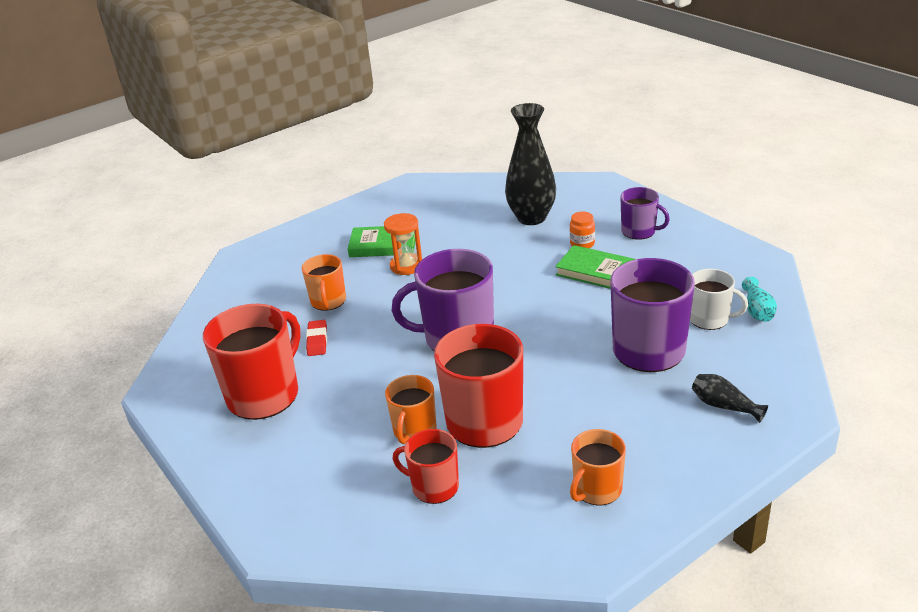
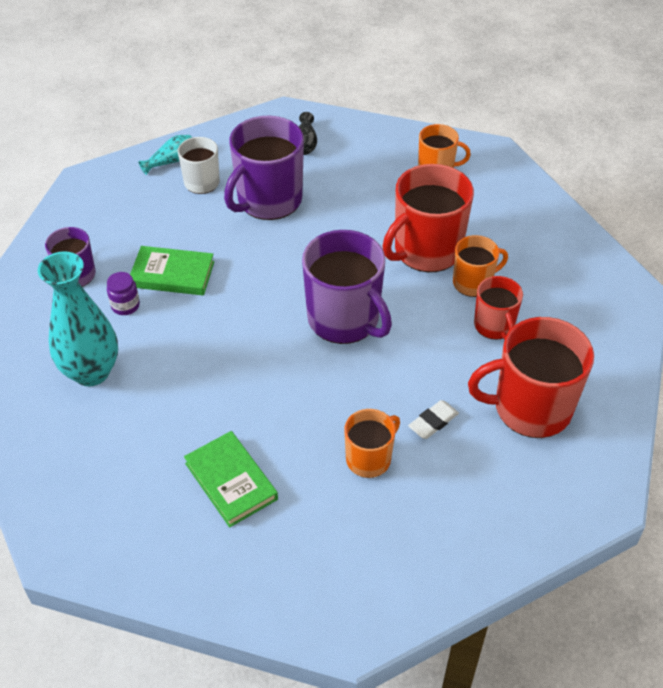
camera: 130 degrees left, 15 degrees up
(317, 341) = (433, 422): red eraser -> white eraser
(406, 266) = (258, 430): orange hourglass -> none
(434, 487) = (511, 243): red mug -> red mug (494, 326)
(531, 218) = (91, 372): black vase -> turquoise vase
(582, 244) = (125, 306): orange jar -> purple jar
(596, 271) = (172, 274): green book -> green book turned 75 degrees counterclockwise

